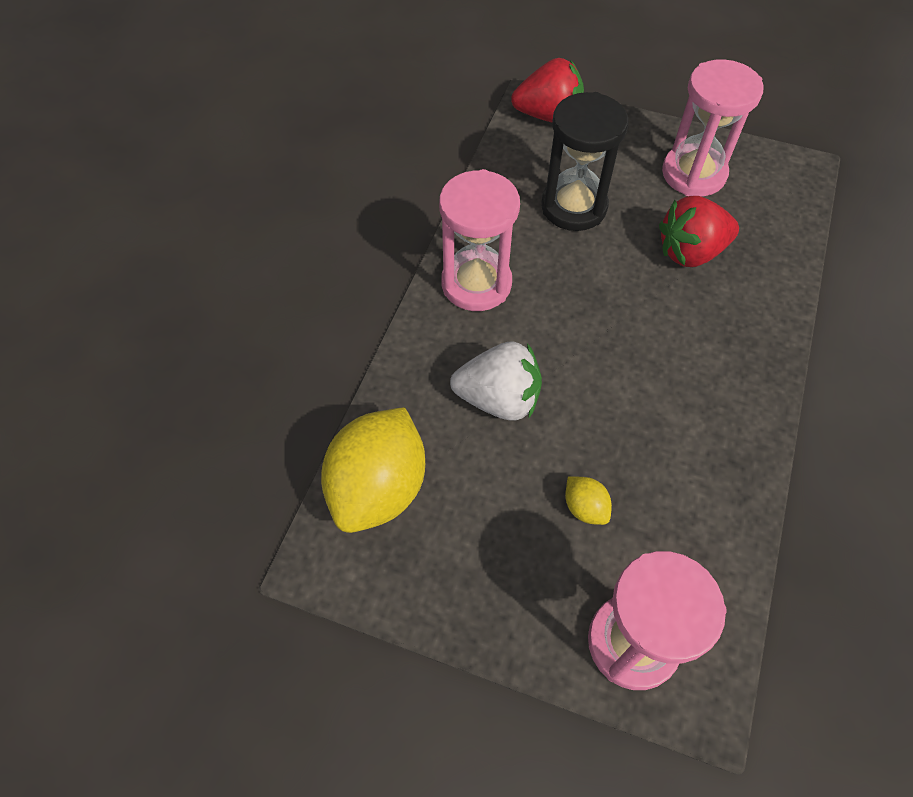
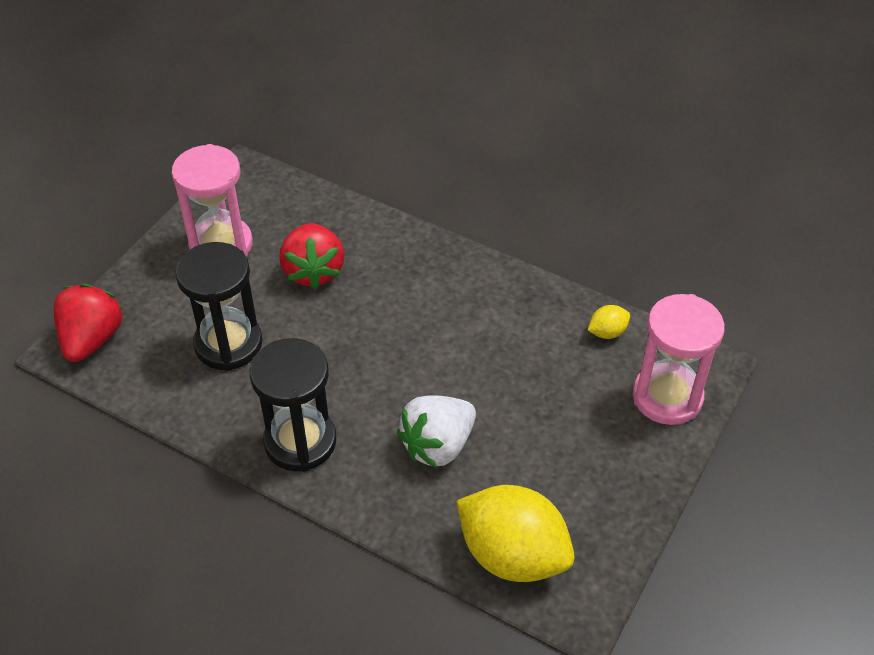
camera: 80 degrees left, 10 degrees down
(476, 284) = (300, 441): pink hourglass -> black hourglass
(499, 399) = (438, 445): white strawberry -> white strawberry turned 150 degrees counterclockwise
(585, 507) = (554, 403): yellow lemon -> yellow lemon (607, 332)

